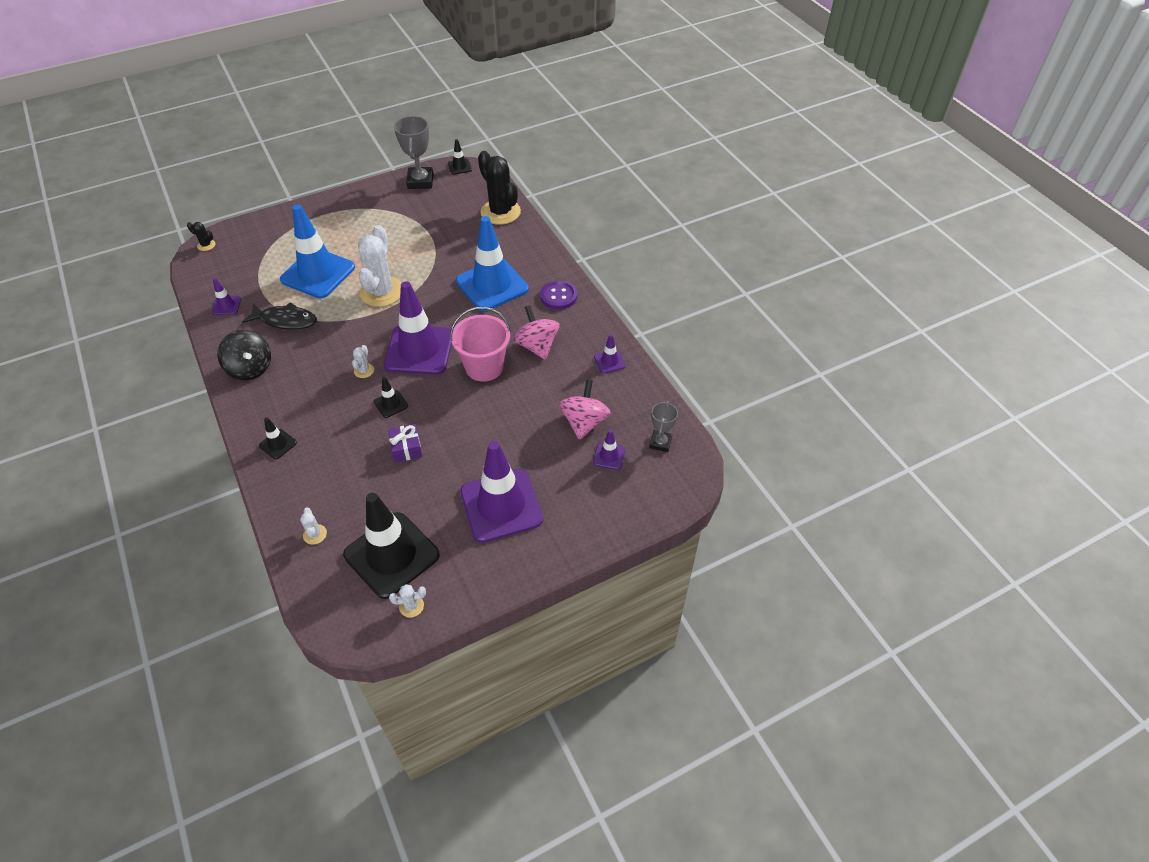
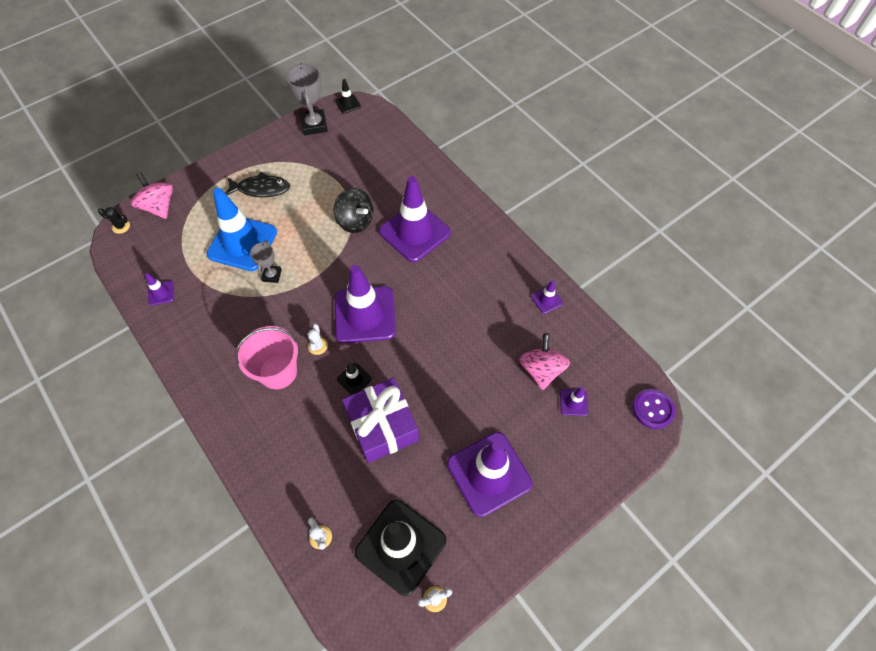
camera: 10 degrees left, 10 degrees up
(250, 368) = (205, 361): black spinning top -> black spinning top (355, 221)
(278, 444) = (256, 442): black traffic cone -> none
(285, 320) = (225, 301): black fish -> black fish (261, 189)
(382, 292) = (311, 255): white cactus -> none
(406, 448) = (382, 426): purple gift -> purple gift, size x2.08
(484, 367) = (432, 324): pink bucket -> pink bucket (278, 371)
(492, 285) = (414, 232): blue traffic cone -> purple traffic cone
(500, 212) = (401, 150): black cactus -> none
(537, 346) = (475, 293): pink spinning top -> pink spinning top (159, 207)
(558, 296) = (480, 235): purple button -> purple button (653, 409)
(660, 443) = (616, 380): grey trophy -> grey trophy (272, 275)

